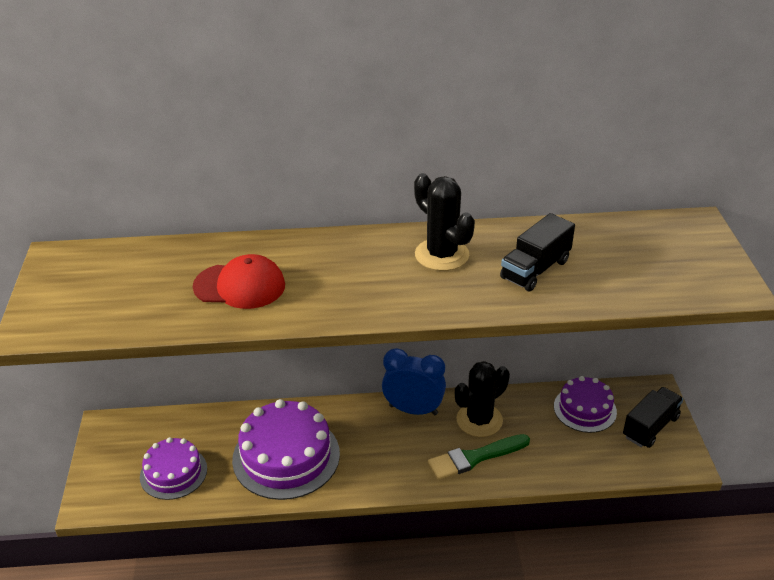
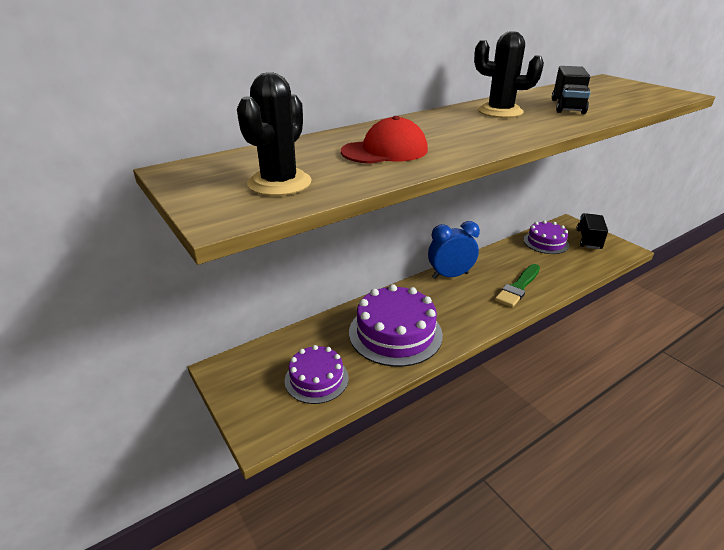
camera: 30 degrees left, 5 degrees down
(479, 420) = (496, 267): black cactus -> black cactus (279, 183)

